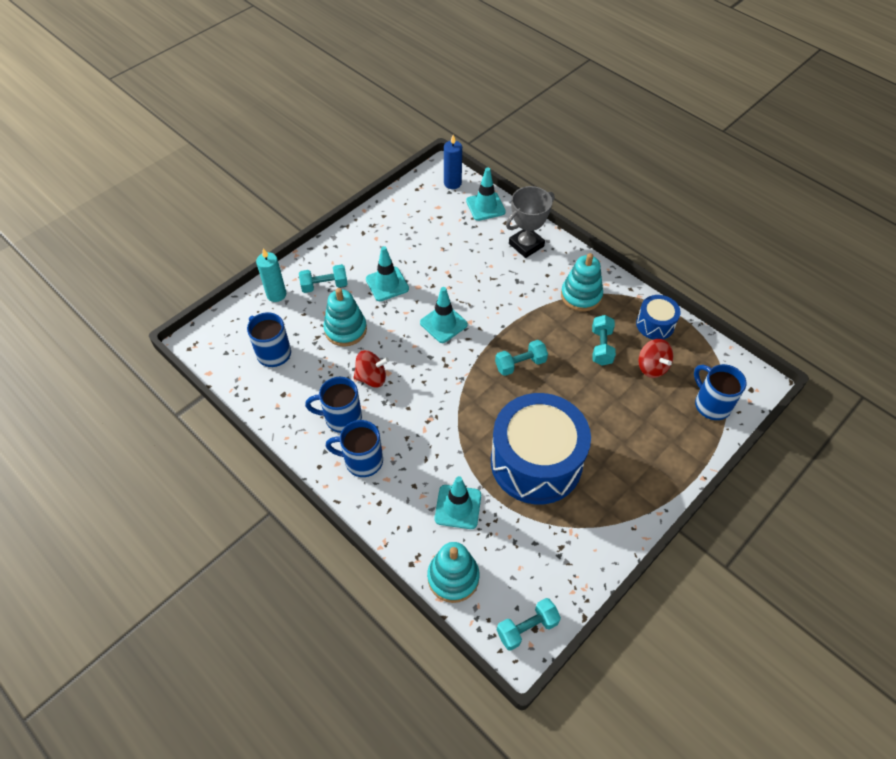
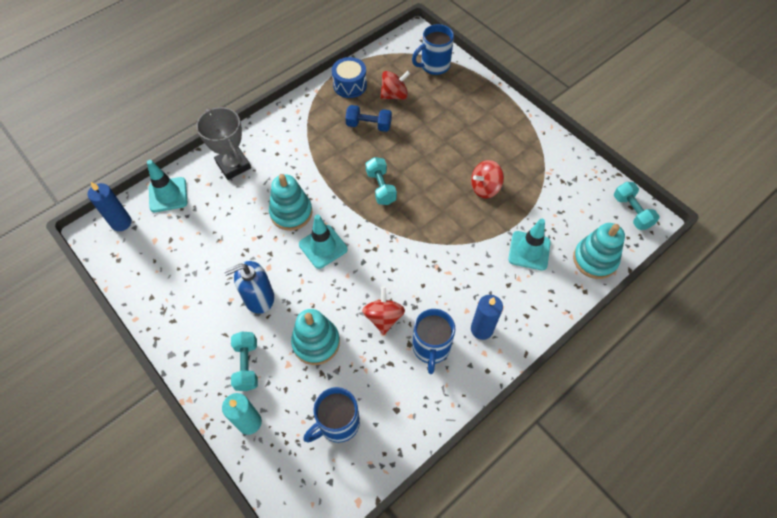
camera: 85 degrees left, 5 degrees up
(362, 461) = (481, 329): blue mug -> blue candle
(387, 284) = (258, 297): turquoise traffic cone -> blue soap dispenser
(536, 462) = (485, 188): blue drum -> red spinning top
(581, 295) = (308, 131): turquoise stacking toy -> turquoise stacking toy (291, 213)
(601, 347) = (369, 125): turquoise dumbbell -> blue dumbbell

